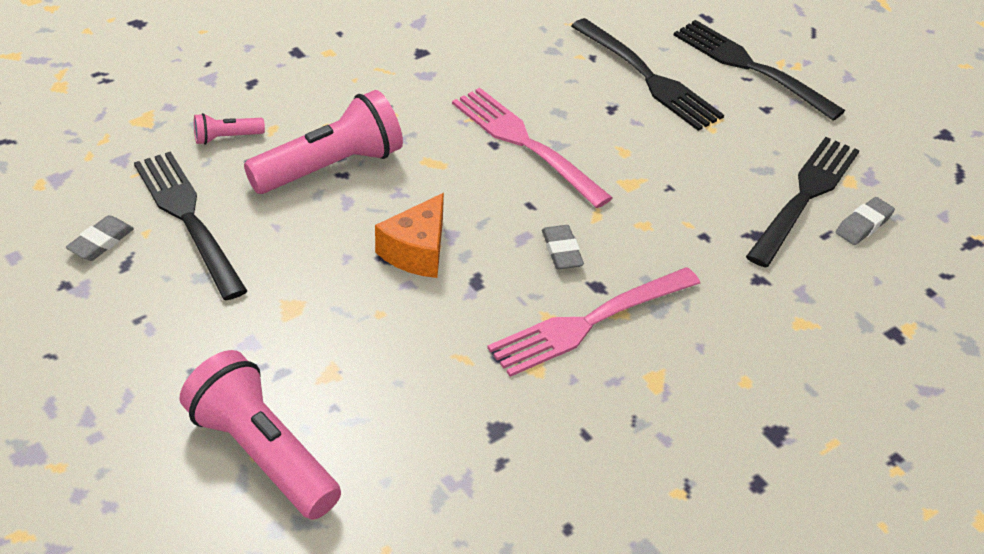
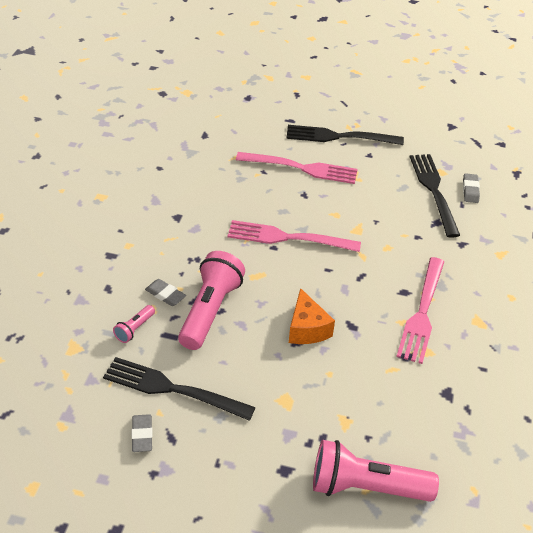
camera: 40 degrees left, 0 degrees up
(561, 251) = (369, 284): grey eraser -> grey eraser (165, 295)
(648, 77) = (301, 168): black fork -> pink fork

